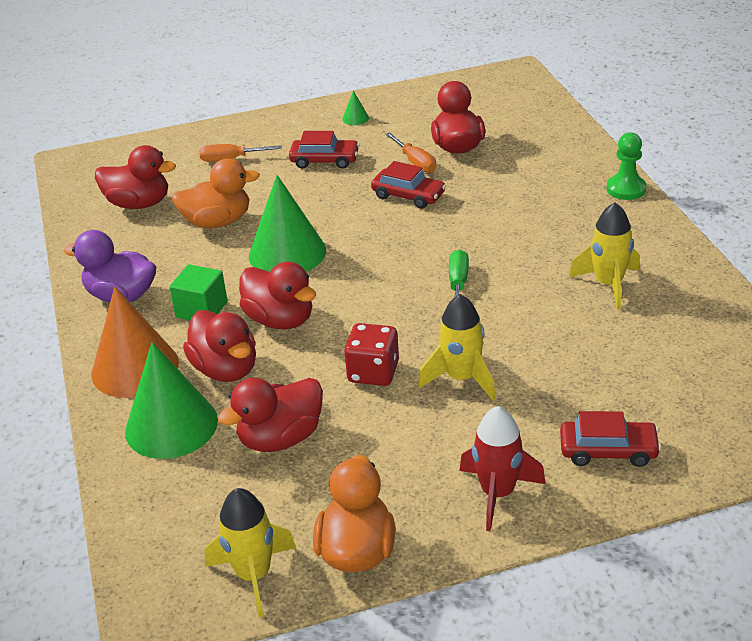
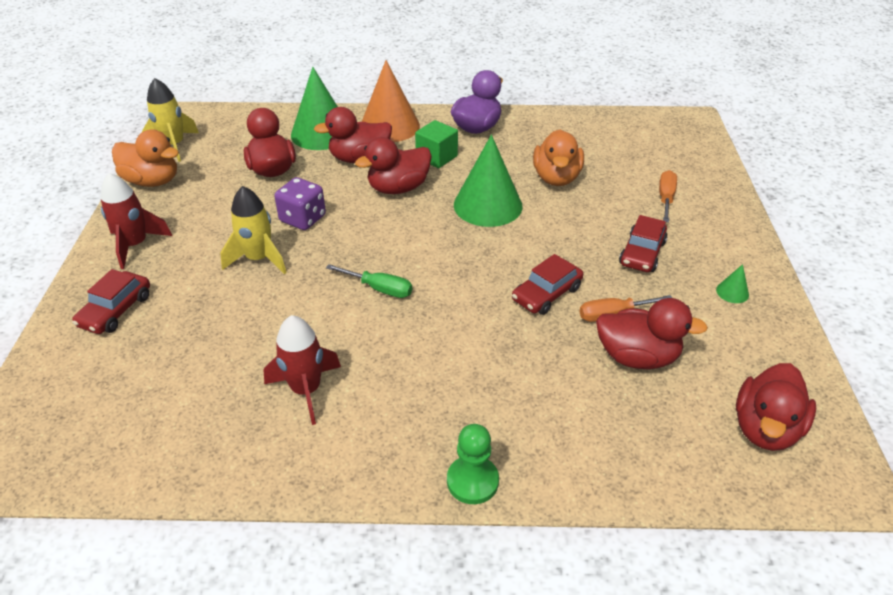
camera: 105 degrees right, 5 degrees up
(139, 204) = (605, 145): red duck -> red duck (765, 428)
(373, 372) = (303, 219): red dice -> purple dice
(608, 284) = (306, 390): yellow rocket -> red rocket

